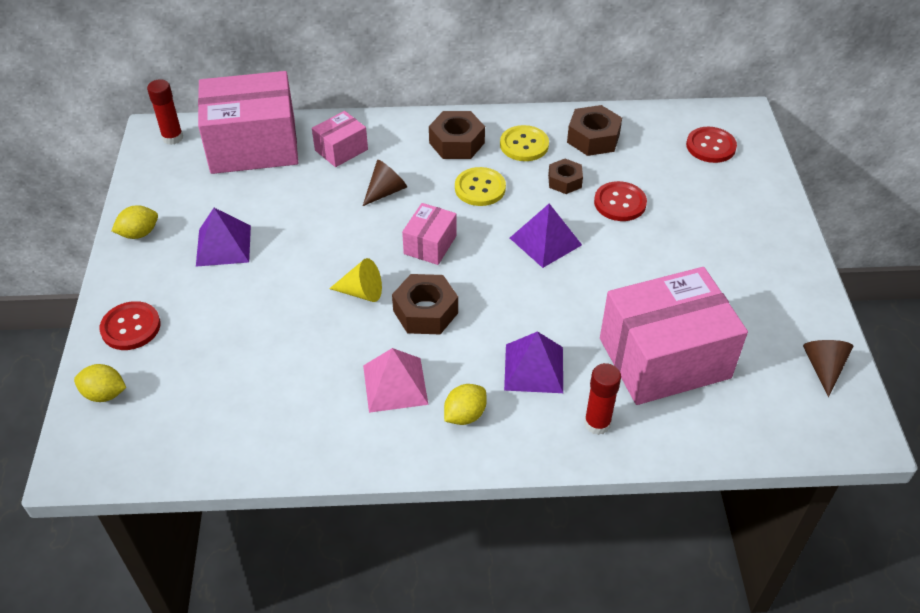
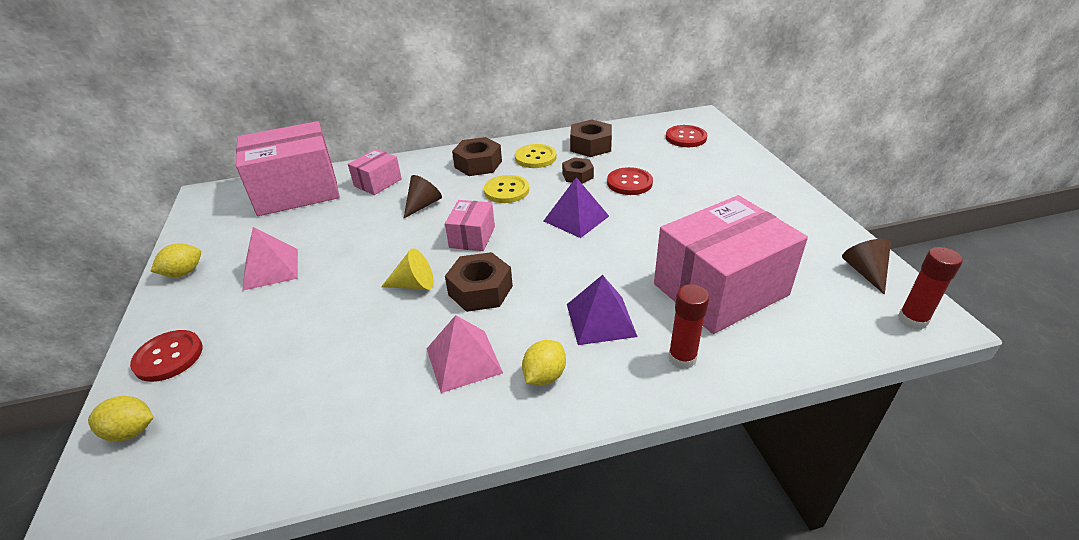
camera: 10 degrees left, 10 degrees down
(172, 138) = (221, 196): red glue stick -> red glue stick (912, 320)
(223, 245) = (271, 269): purple pyramid -> pink pyramid

